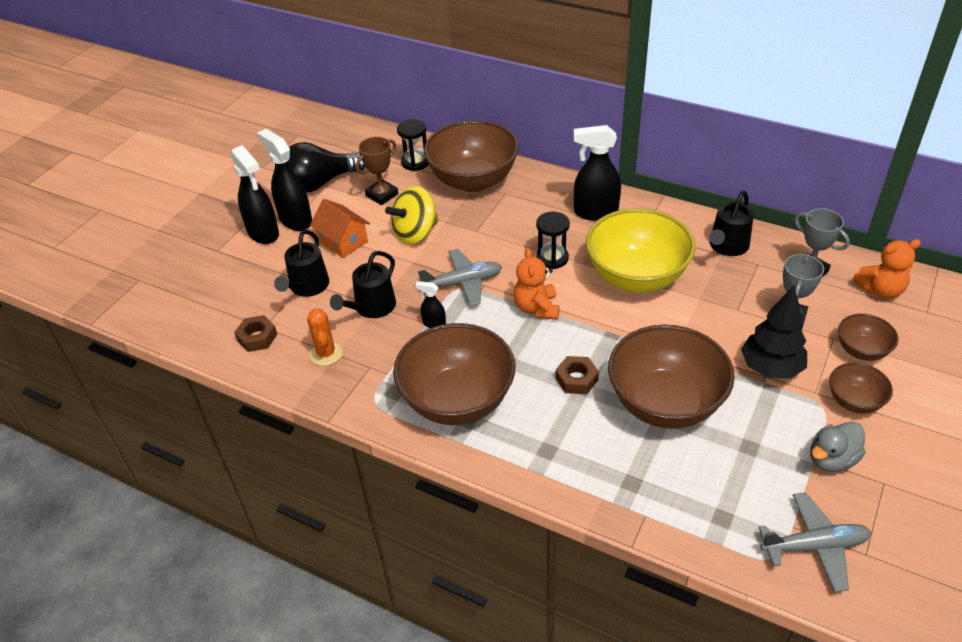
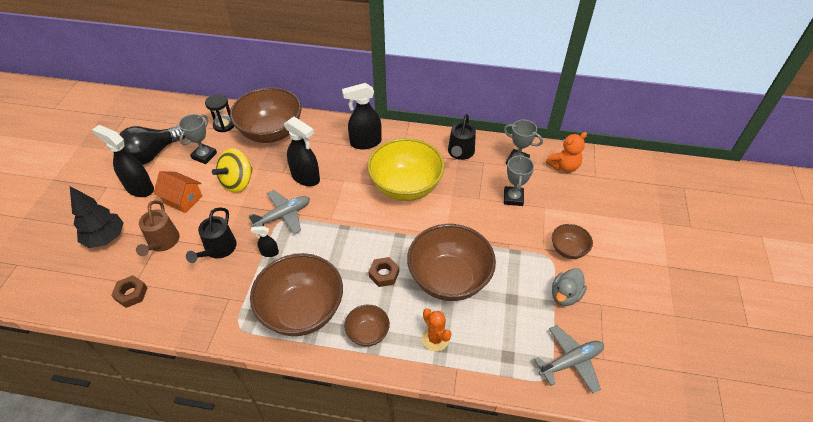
camera: 20 degrees left, 5 degrees up
(263, 233) = (115, 204): black spray bottle -> black spray bottle (306, 178)
(307, 287) = (162, 242): black watering can -> brown watering can
(326, 353) = (191, 295): orange cactus -> orange cactus (435, 339)
(382, 195) = (204, 156): brown trophy -> grey trophy
(536, 308) = (342, 225): orange teddy bear -> none
(552, 258) = (344, 183): black hourglass -> none
(770, 368) = (510, 237): black tree -> black tree (106, 238)
(861, 350) = (563, 212): brown bowl -> brown bowl (368, 333)

